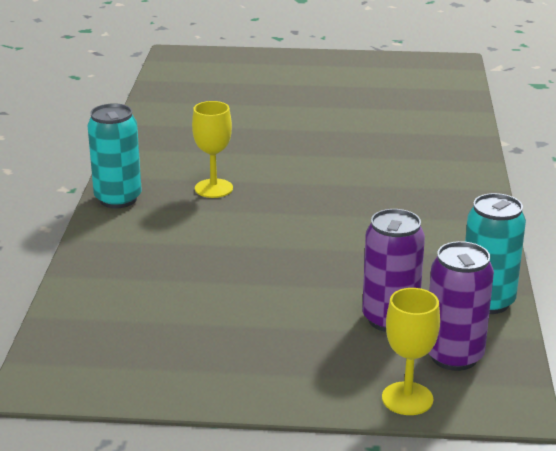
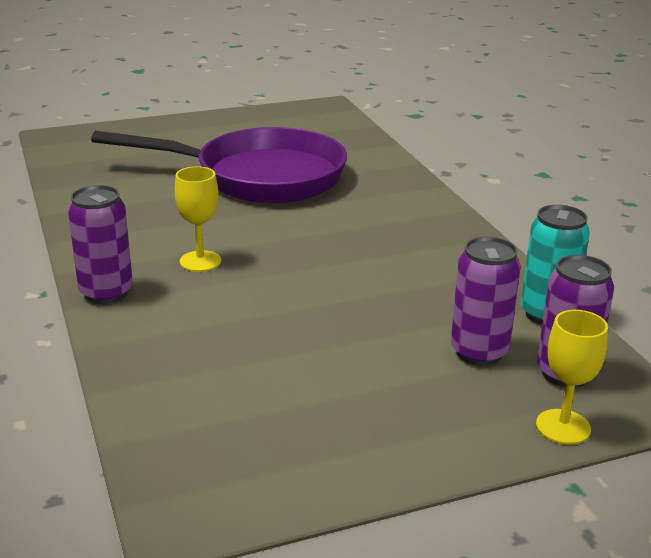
camera: 25 degrees left, 0 degrees up
(118, 199) = (106, 293): turquoise can -> purple can
(326, 122) = (259, 177): none -> purple pan

